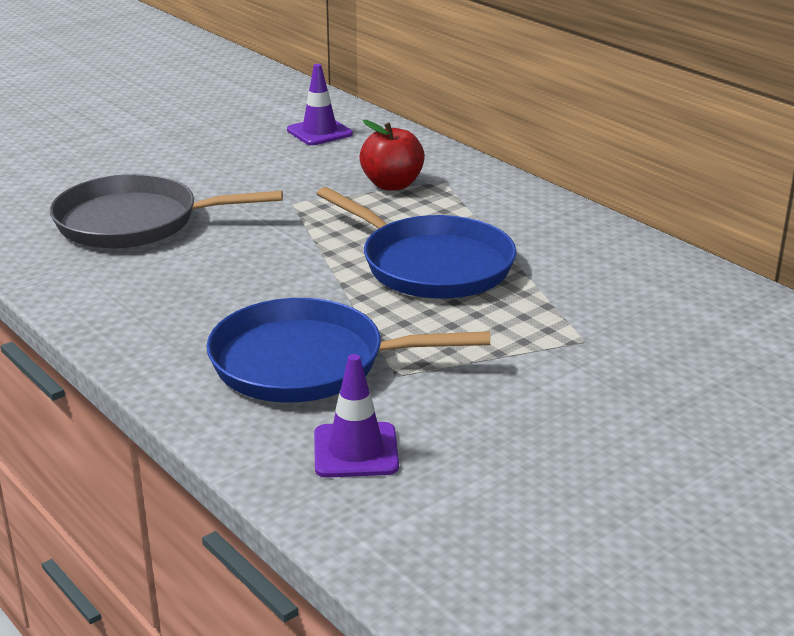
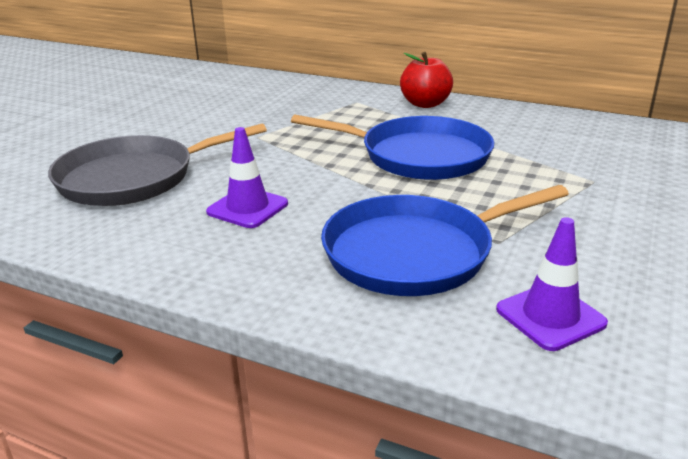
camera: 25 degrees left, 0 degrees up
(319, 132) = (225, 88): purple traffic cone -> purple traffic cone (247, 208)
(392, 185) = (321, 111): red apple -> red apple (425, 104)

